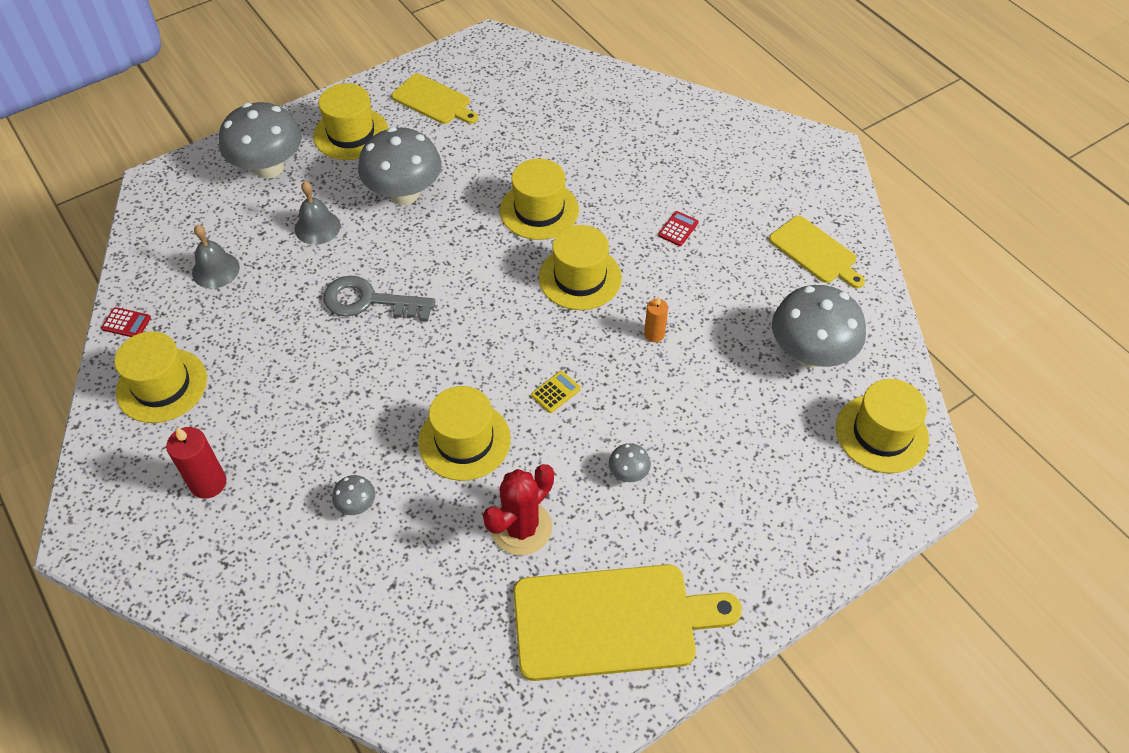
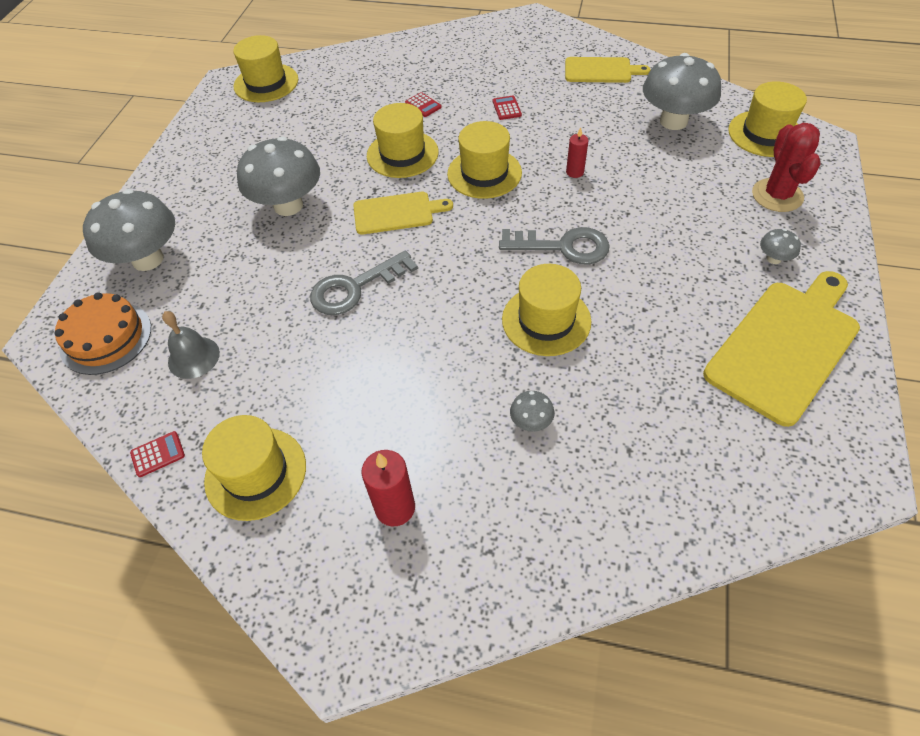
camera: 40 degrees left, 0 degrees up
(184, 211) = (106, 337): none -> orange cake
(317, 227) = (246, 270): grey bell -> none
(351, 134) = (191, 196): yellow hat -> yellow hat (266, 83)
(433, 101) = (232, 138): yellow cutting board -> yellow cutting board (397, 213)
(521, 528) = (657, 341): red cactus -> red cactus (777, 195)
(555, 392) = (563, 247): yellow calculator -> grey key
(612, 174) = (423, 105): none -> red calculator
(628, 473) = (671, 257): grey mushroom -> grey mushroom (773, 259)
(654, 334) = (575, 172): orange candle -> red candle

